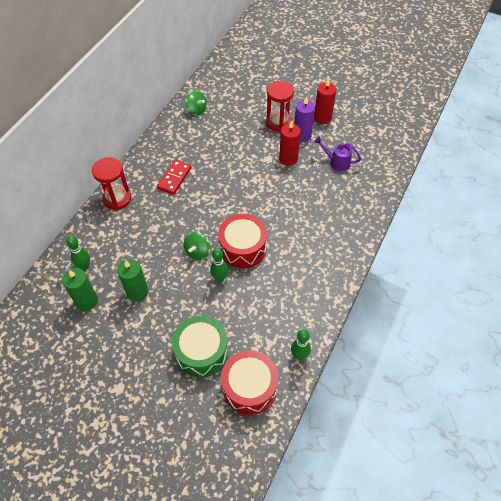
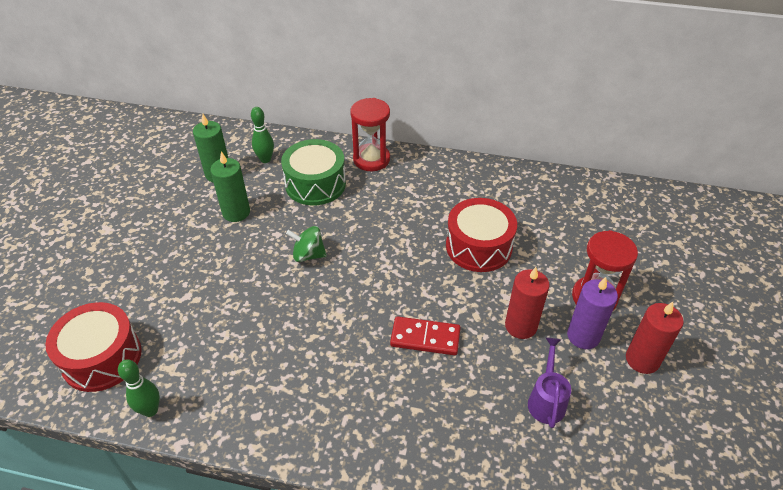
camera: 75 degrees right, 10 degrees down
(174, 178) = (425, 202): red domino -> red domino (425, 338)
(196, 110) = (562, 195): green spinning top -> none
(201, 352) = (154, 294): green drum -> green drum (315, 184)
(220, 278) = (270, 288): green bowling pin -> none
(243, 247) = (327, 302): red drum -> red drum (478, 246)

